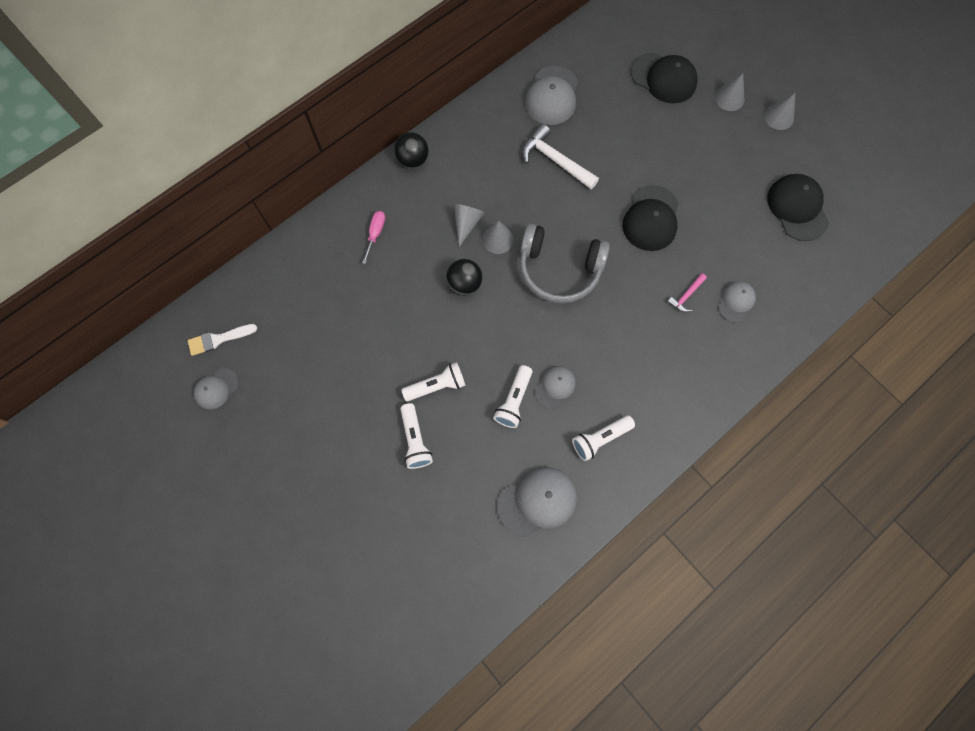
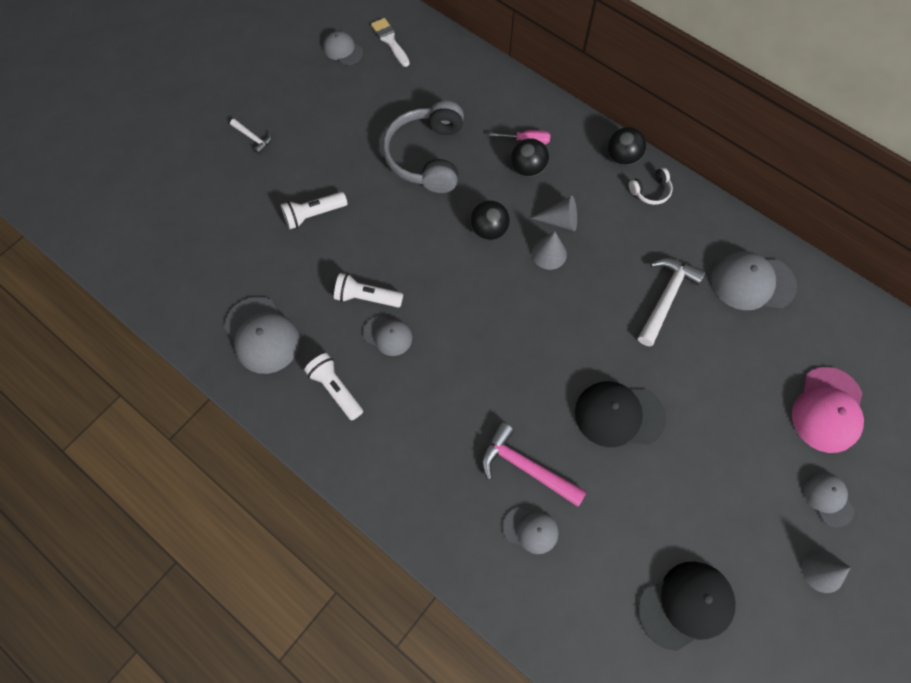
camera: 80 degrees right, 5 degrees down
(308, 494) = (253, 138): none -> white hammer
(407, 239) = (528, 169): none -> black ball
(436, 386) = (372, 223): white flashlight -> none
(452, 146) = (650, 191): none -> white headphones
(559, 270) = (527, 321): grey headphones -> grey headphones (427, 156)
(663, 78) = (827, 410): black cap -> pink cap
(686, 296) = (525, 467): pink hammer -> pink hammer, size x1.88
(729, 98) = (828, 499): grey cone -> grey cap

